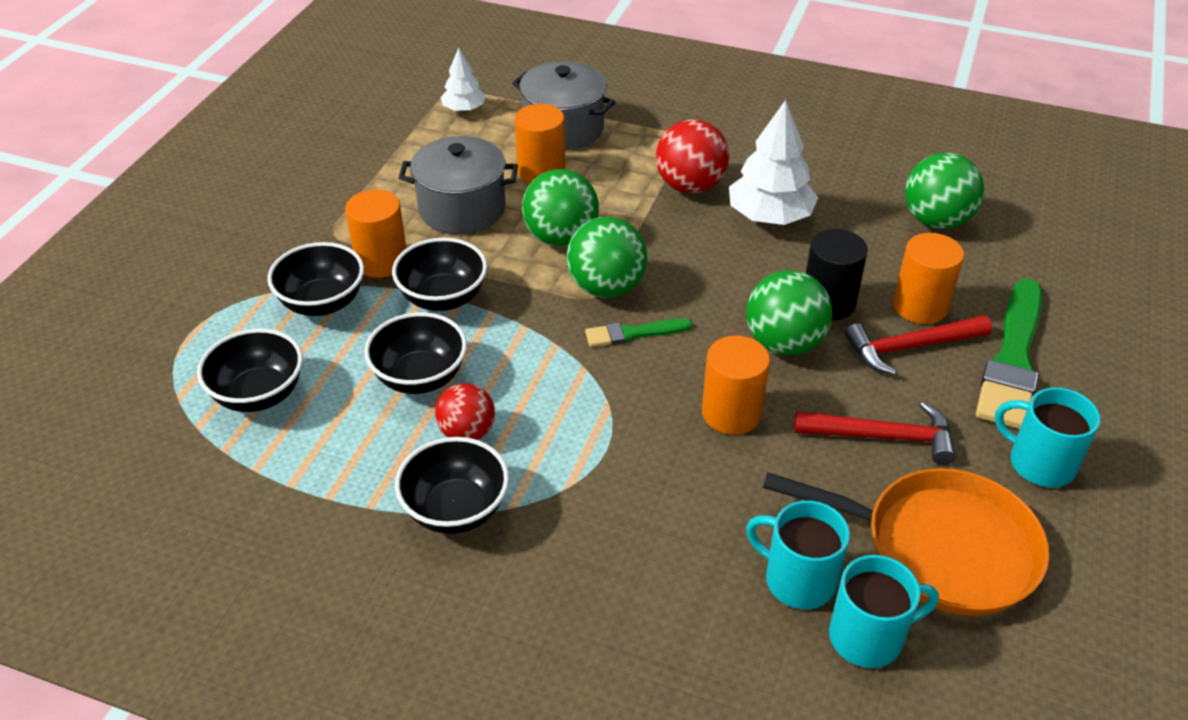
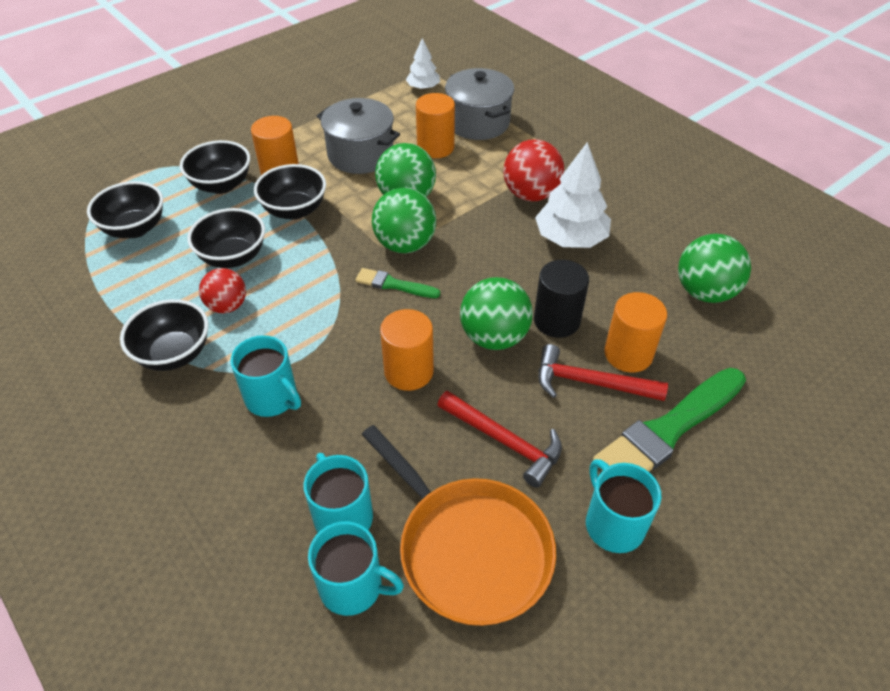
camera: 30 degrees right, 5 degrees up
(615, 503) = (272, 398): none -> turquoise mug

